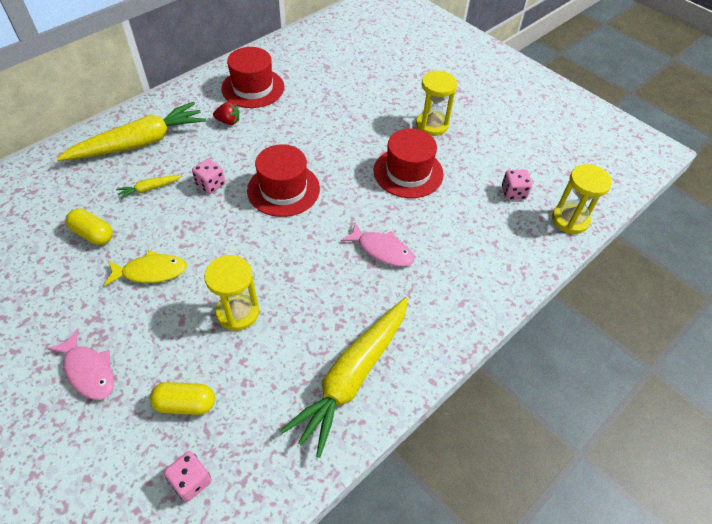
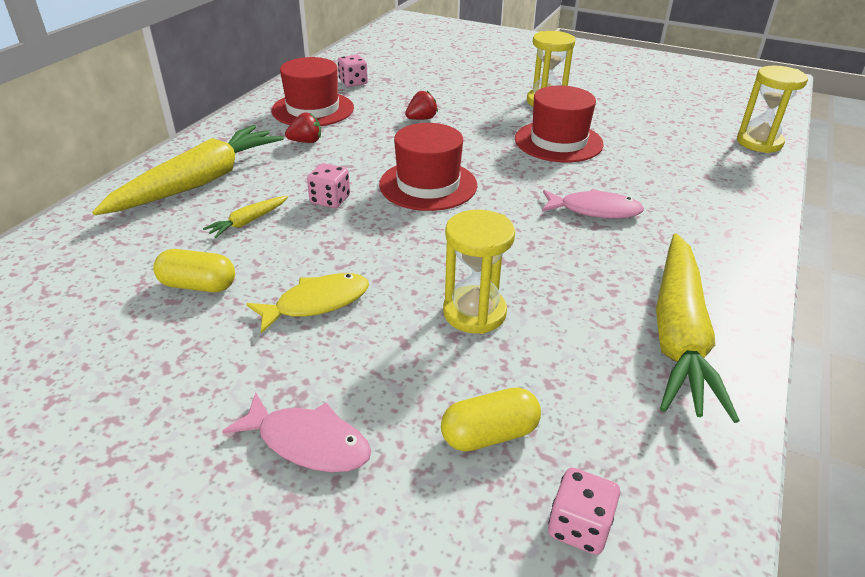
camera: 20 degrees left, 15 degrees down
(323, 119) = (421, 119): none -> red strawberry
(513, 193) = (683, 134): pink dice -> pink dice (353, 83)

